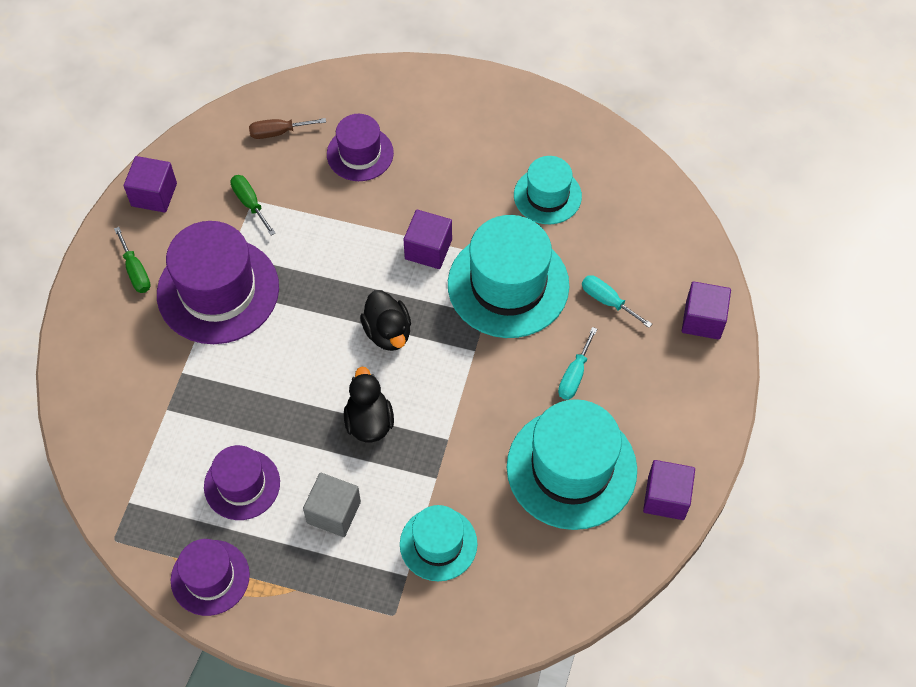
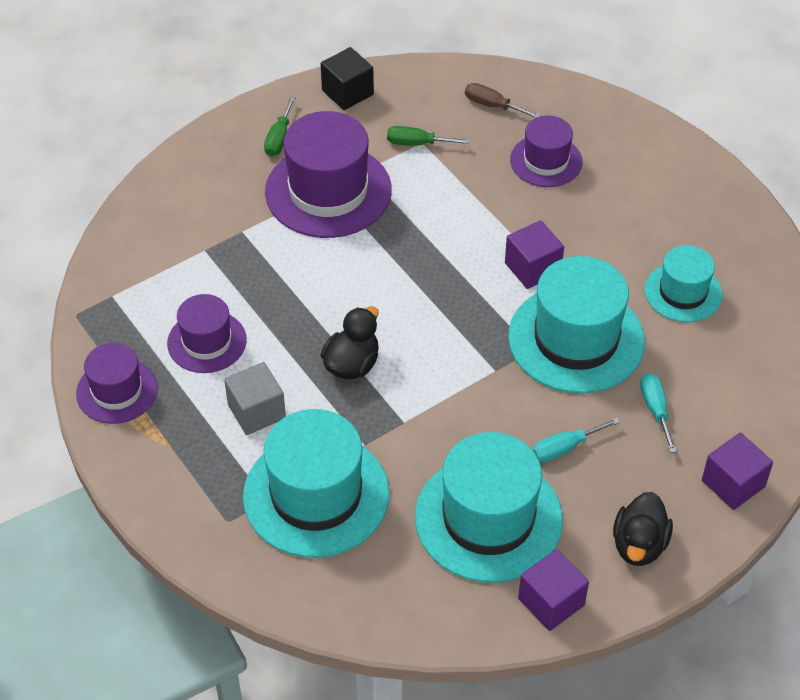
camera: 40 degrees right, 10 degrees down
(154, 195) = (347, 92): purple cube -> black cube
(250, 203) = (417, 143): green screwdriver -> green screwdriver turned 90 degrees counterclockwise
(388, 332) = (434, 308): black duck -> black duck (639, 545)
(438, 544) = (316, 495): turquoise hat -> turquoise hat, size x1.72

